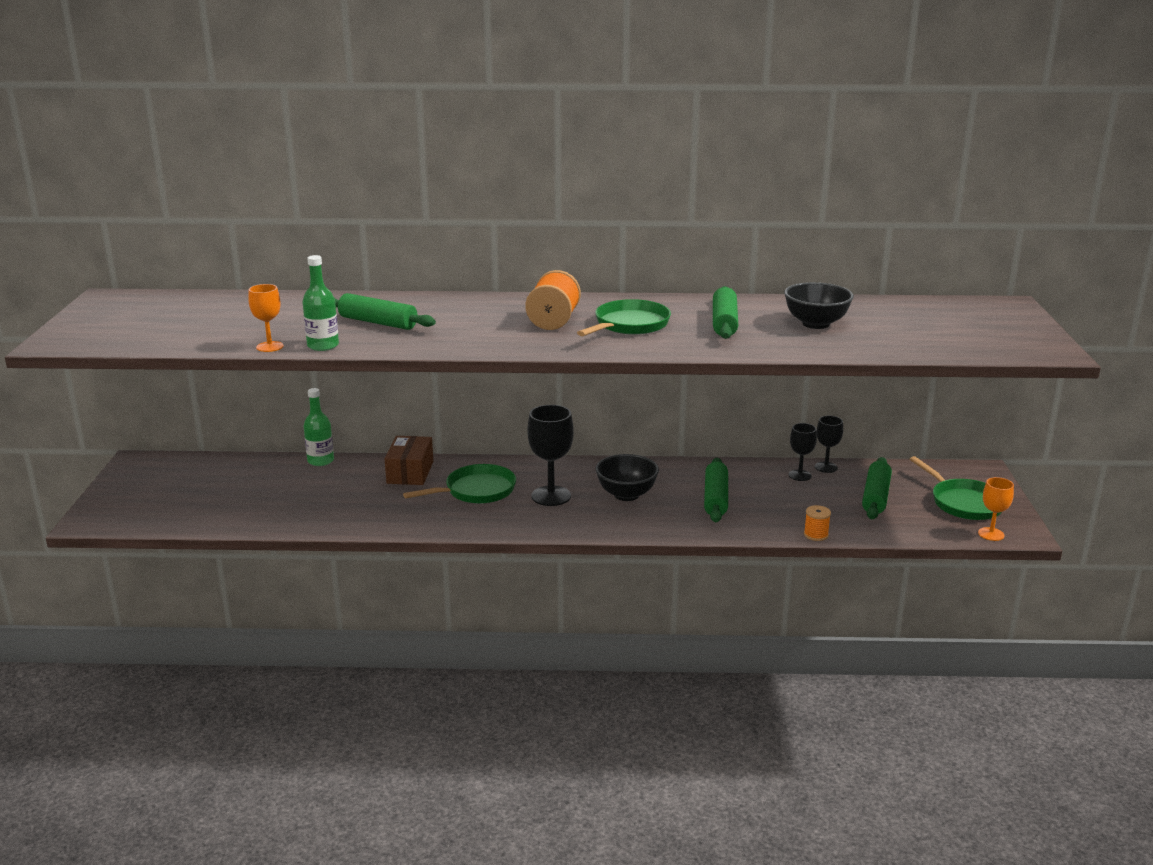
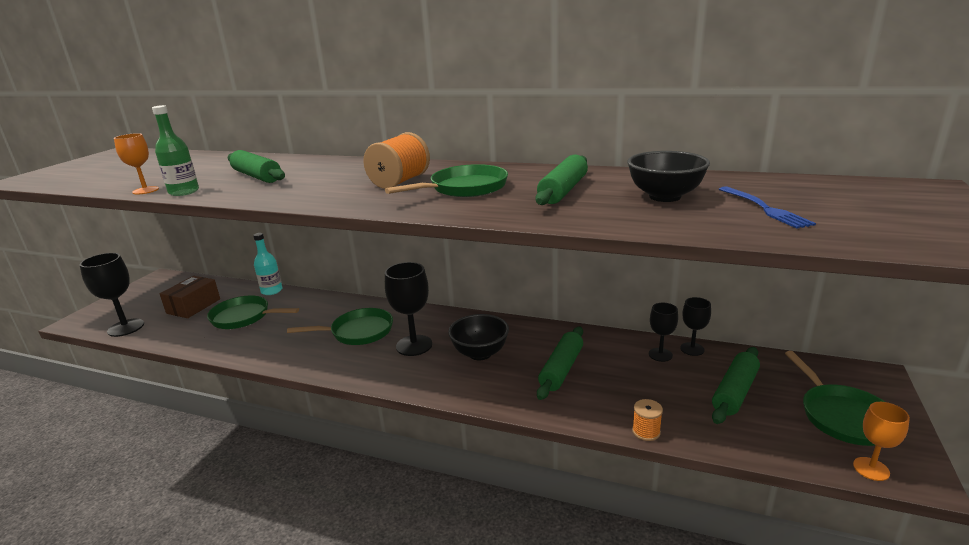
camera: 20 degrees right, 0 degrees up
(171, 520) = (126, 327): none -> black goblet
(318, 492) = (244, 317): none -> green pan
(320, 461) = (272, 291): green bottle -> turquoise bottle
(410, 472) = (324, 308): brown box -> brown box (194, 306)
(899, 330) = (765, 209): none -> blue fork

